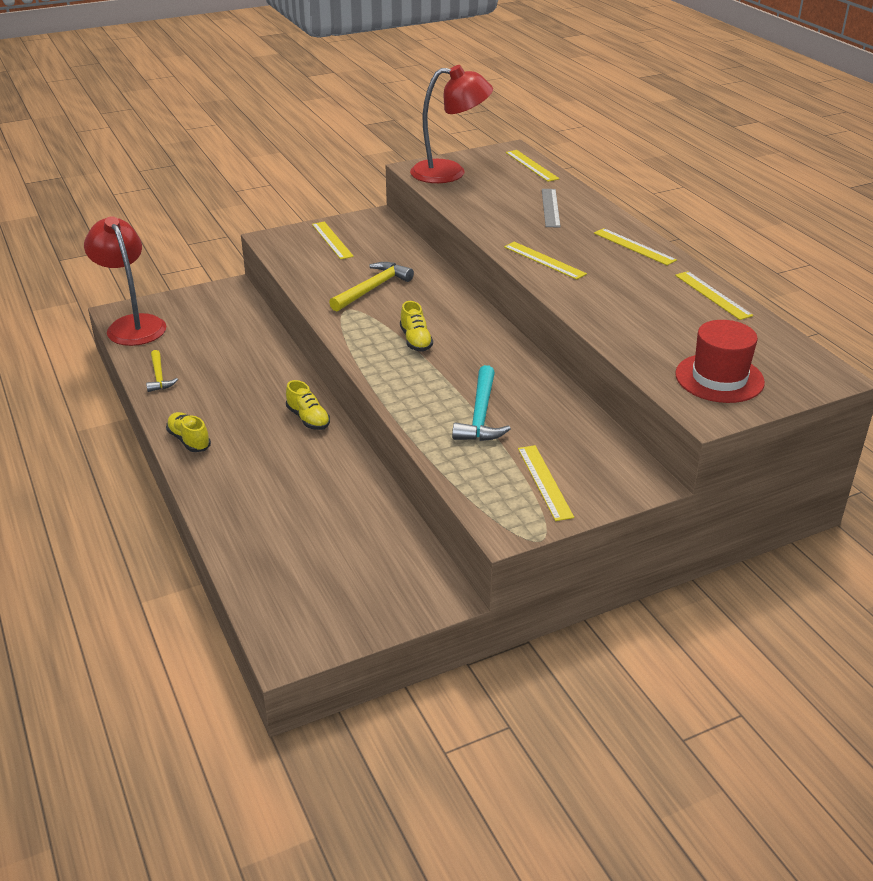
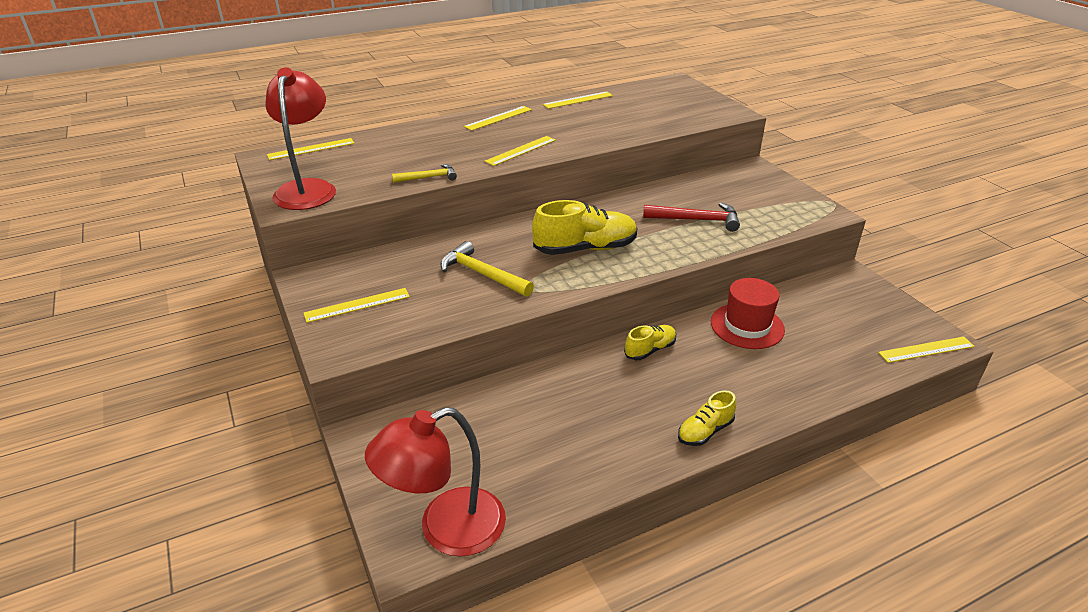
camera: 90 degrees left, 0 degrees up
(159, 376) = (581, 477): yellow hammer -> yellow hammer (429, 177)
(415, 340) = (585, 249): yellow shoe -> yellow shoe, size x1.80
(480, 415) = (696, 220): turquoise hammer -> red hammer
(544, 482) = (771, 199): yellow ruler -> yellow ruler (926, 350)
(550, 208) = (414, 144): grey ruler -> none
(719, 378) = (690, 107): red hat -> red hat (747, 326)

